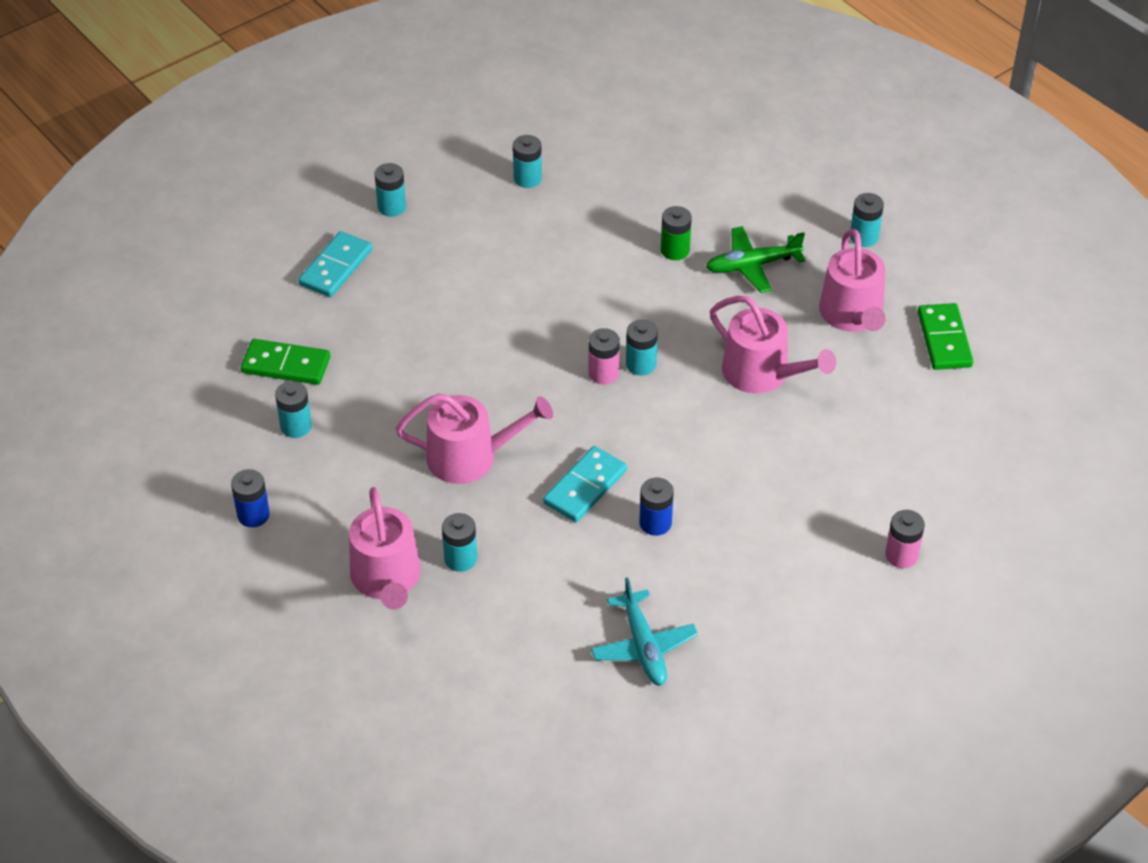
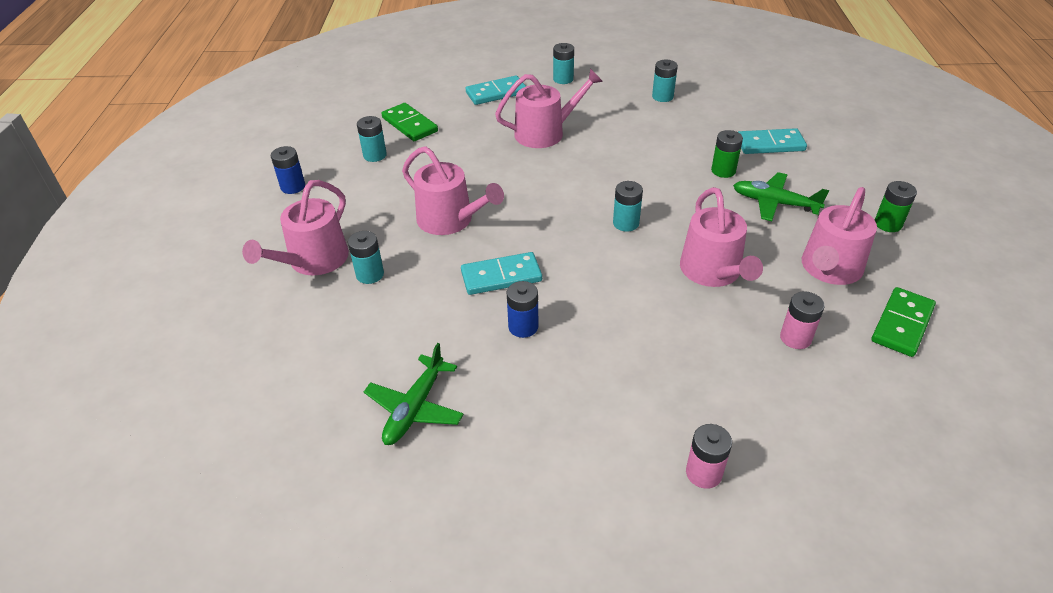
camera: 40 degrees right, 5 degrees down
(451, 295) = (545, 133): none -> pink watering can
(603, 373) = (593, 216): pink battery -> pink battery (795, 338)
(643, 646) = (415, 408): turquoise plane -> green plane
(690, 191) = (770, 144): none -> turquoise domino
(864, 237) = (888, 224): turquoise battery -> green battery

